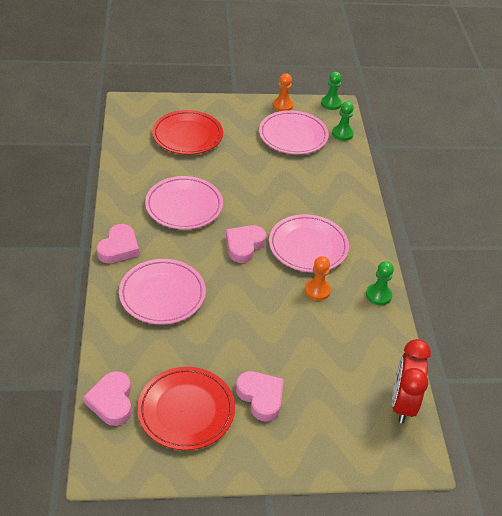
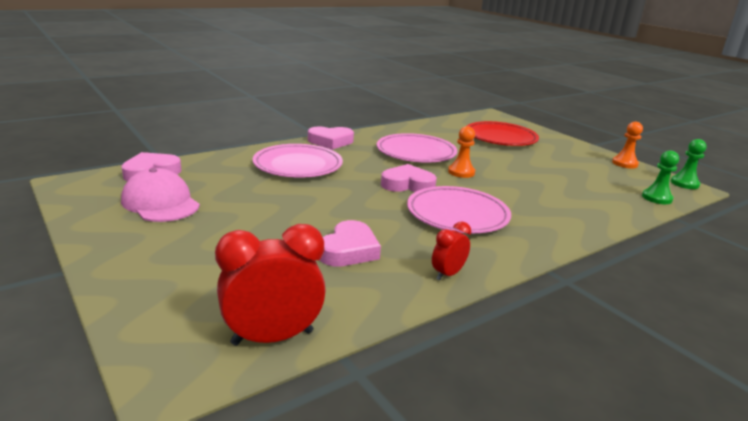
camera: 60 degrees right, 20 degrees down
(186, 410) = (160, 203): red plate -> pink cap
(261, 397) = (206, 235): pink heart -> pink heart (349, 250)
(293, 136) = (596, 176): pink plate -> none
(317, 290) = (400, 233): orange pawn -> orange pawn (461, 172)
(378, 295) = (447, 274): green pawn -> red clock

